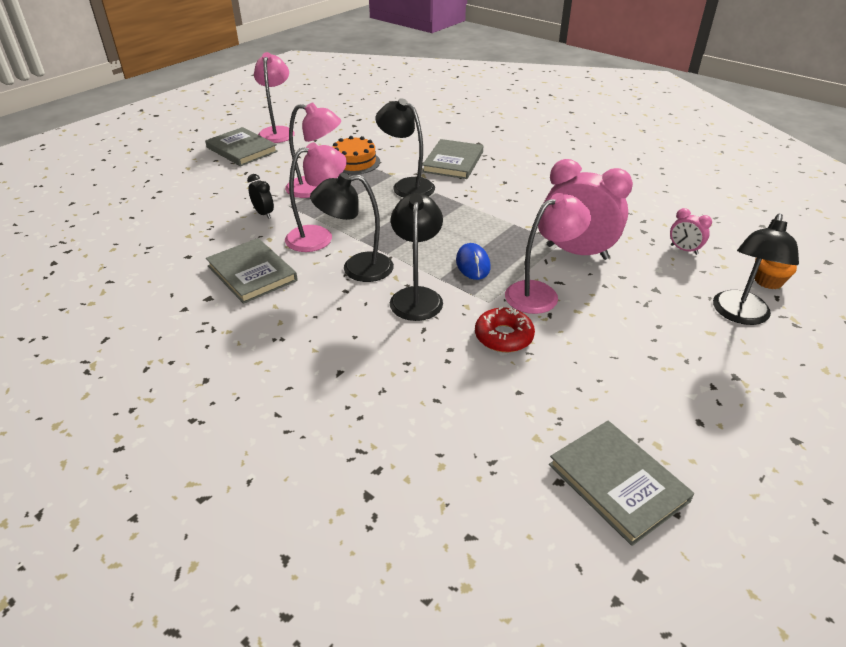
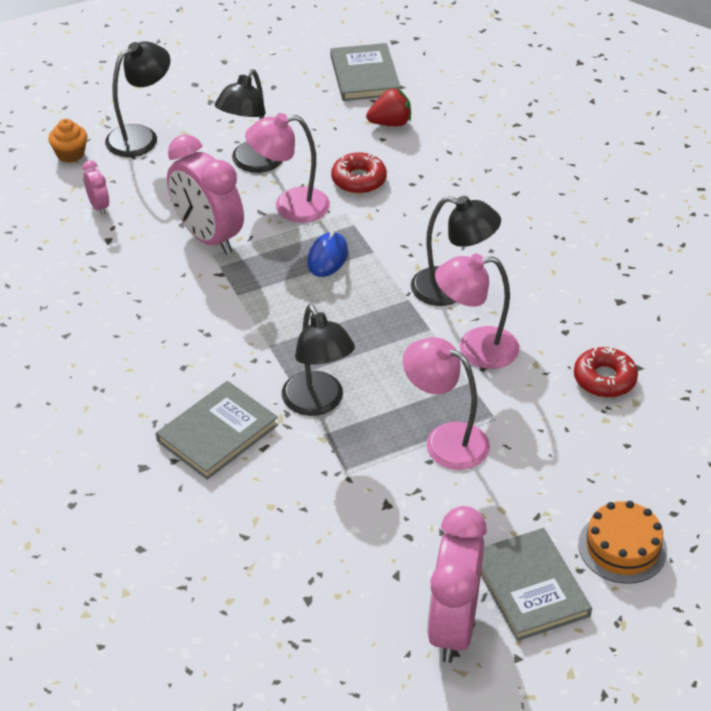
camera: 155 degrees left, 5 degrees up
(214, 243) = (604, 379): none -> red donut
(252, 273) = (568, 318): grey book -> none
(264, 213) = (531, 411): black clock -> none
(277, 132) = (453, 626): pink lamp -> pink clock
(354, 162) = (362, 484): orange cake -> orange cake (622, 547)
(416, 296) = (409, 239): black lamp -> black lamp (252, 163)
(526, 416) = (390, 123): none -> red strawberry

